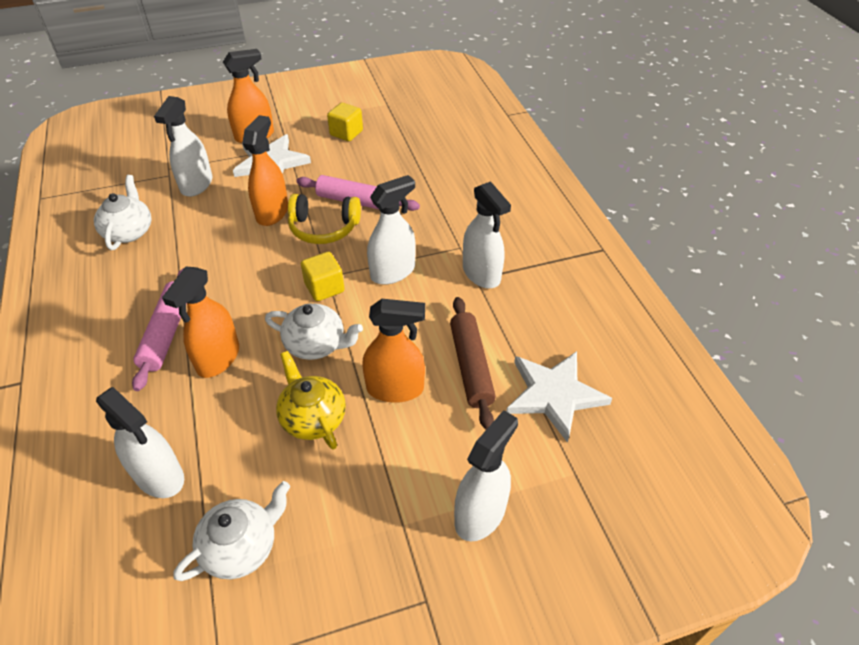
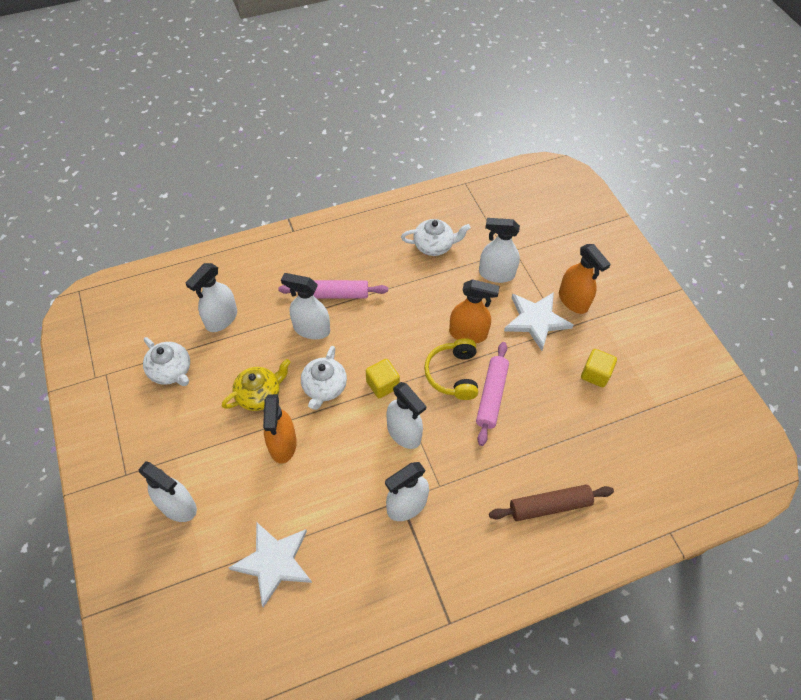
camera: 85 degrees right, 10 degrees up
(218, 358) = (311, 329): orange spray bottle -> white spray bottle
(471, 366) = (303, 498): brown rolling pin -> brown rolling pin (549, 506)

